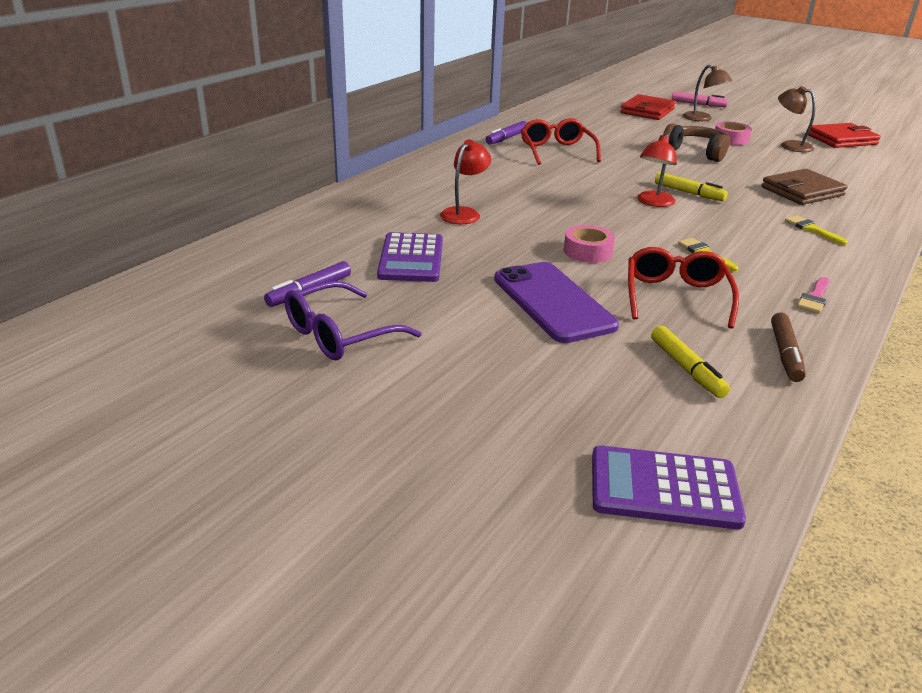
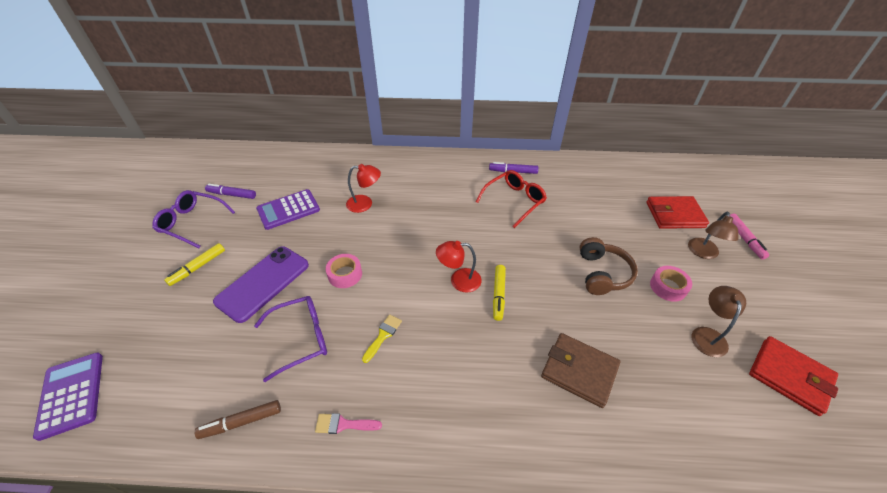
camera: 60 degrees right, 15 degrees up
(676, 296) = (301, 338): red glasses -> purple glasses
(686, 369) = (202, 371): yellow marker -> yellow marker (198, 267)
(812, 229) = (487, 397): yellow brush -> none

